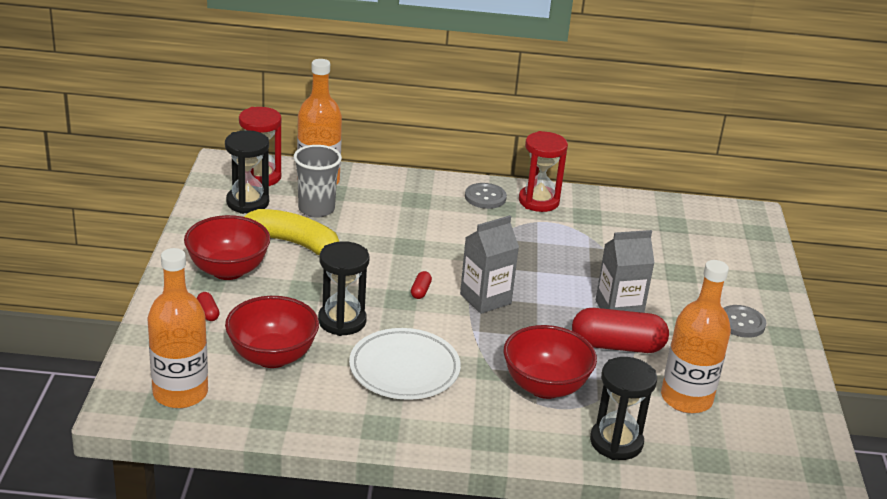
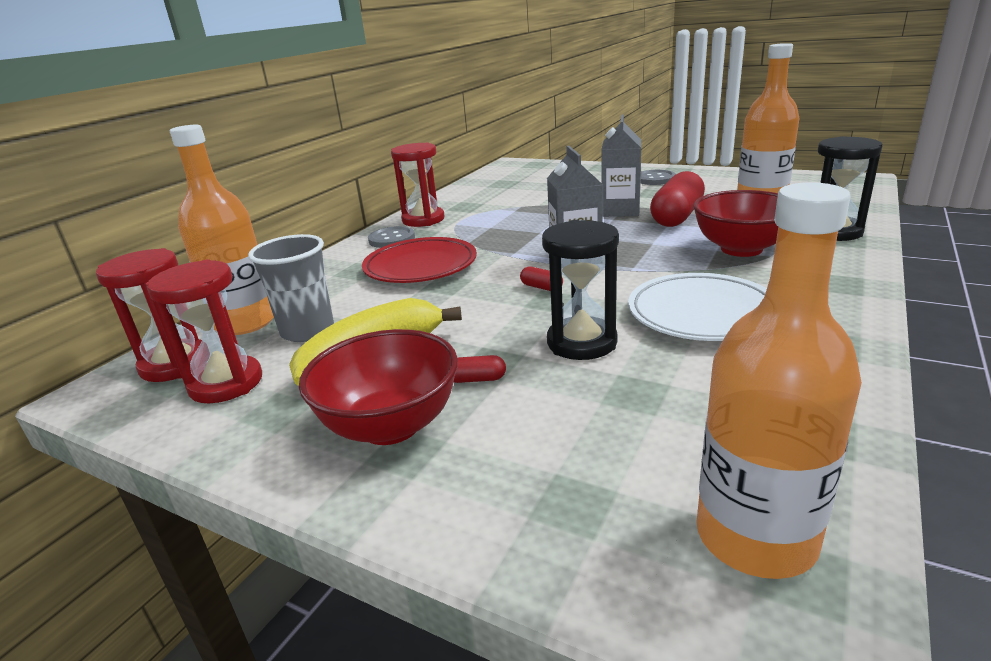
camera: 60 degrees left, 5 degrees down
(208, 312) = (501, 464): red capsule -> red capsule (476, 379)
(247, 202) = (226, 383): black hourglass -> red hourglass
(272, 356) = (653, 410): red bowl -> none
(435, 227) = (420, 267): none -> red plate

